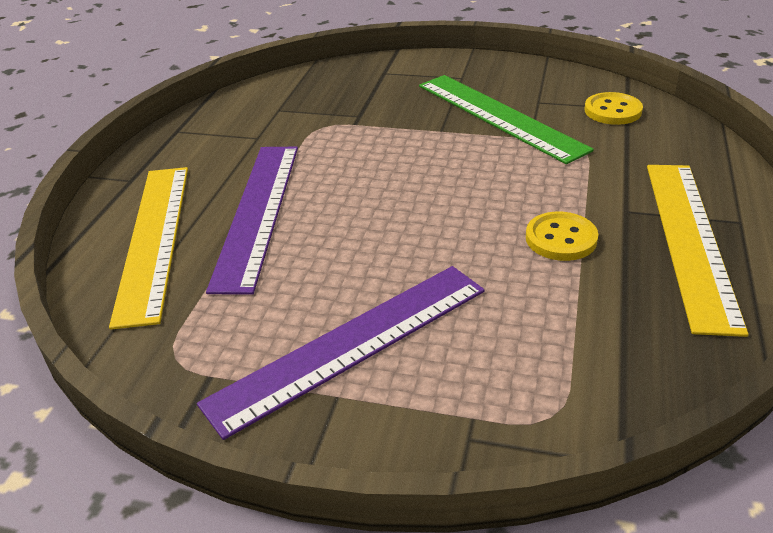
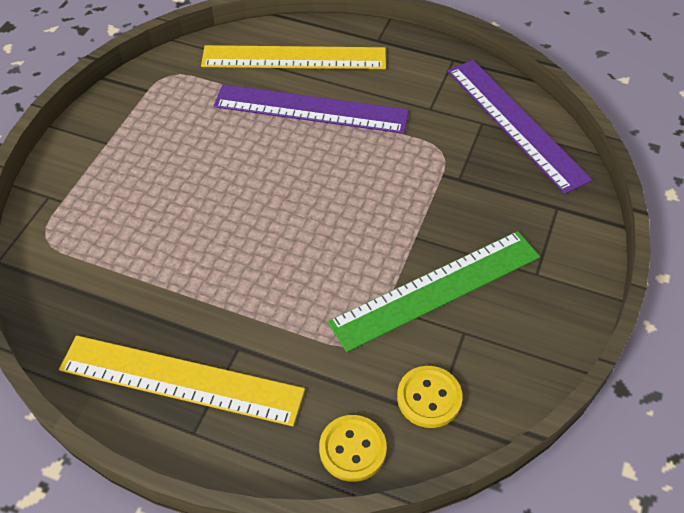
camera: 95 degrees right, 15 degrees up
(350, 344) = (146, 151): purple ruler -> purple ruler (515, 123)
(561, 239) = (214, 288): yellow button -> yellow button (352, 449)

